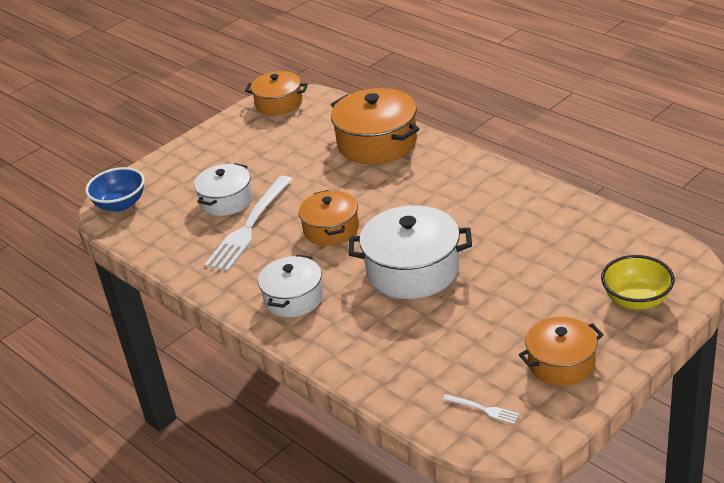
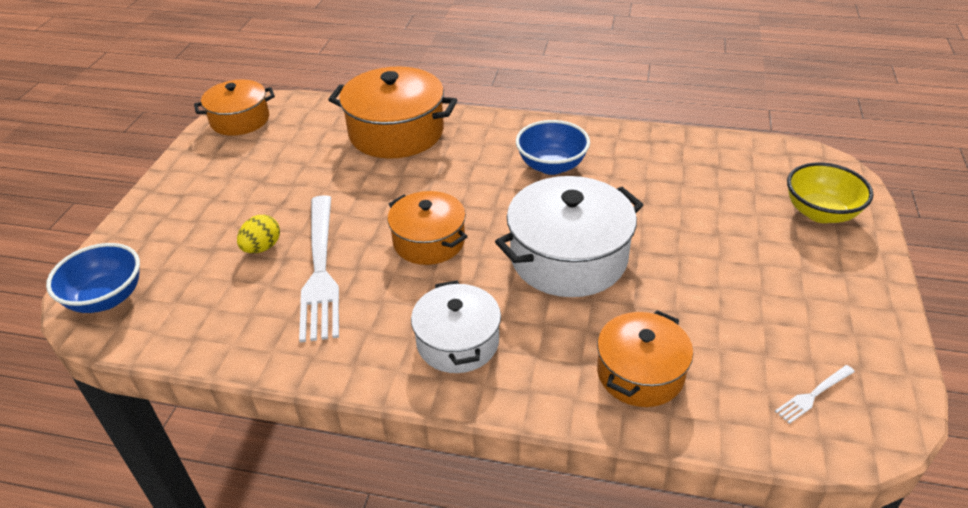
camera: 35 degrees left, 5 degrees up
(226, 201) = (262, 247): white pot -> yellow egg
(465, 201) = (551, 166): none -> blue bowl
(484, 409) = (813, 395): white fork -> white fork turned 150 degrees clockwise
(561, 363) = (828, 306): orange pot -> orange pot (640, 373)

